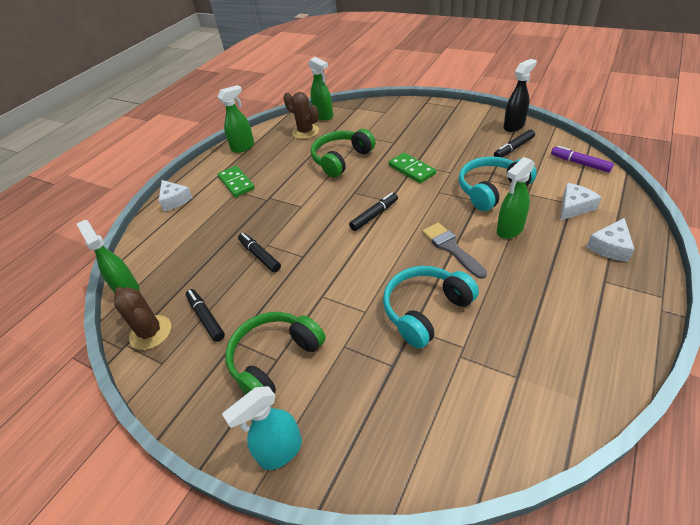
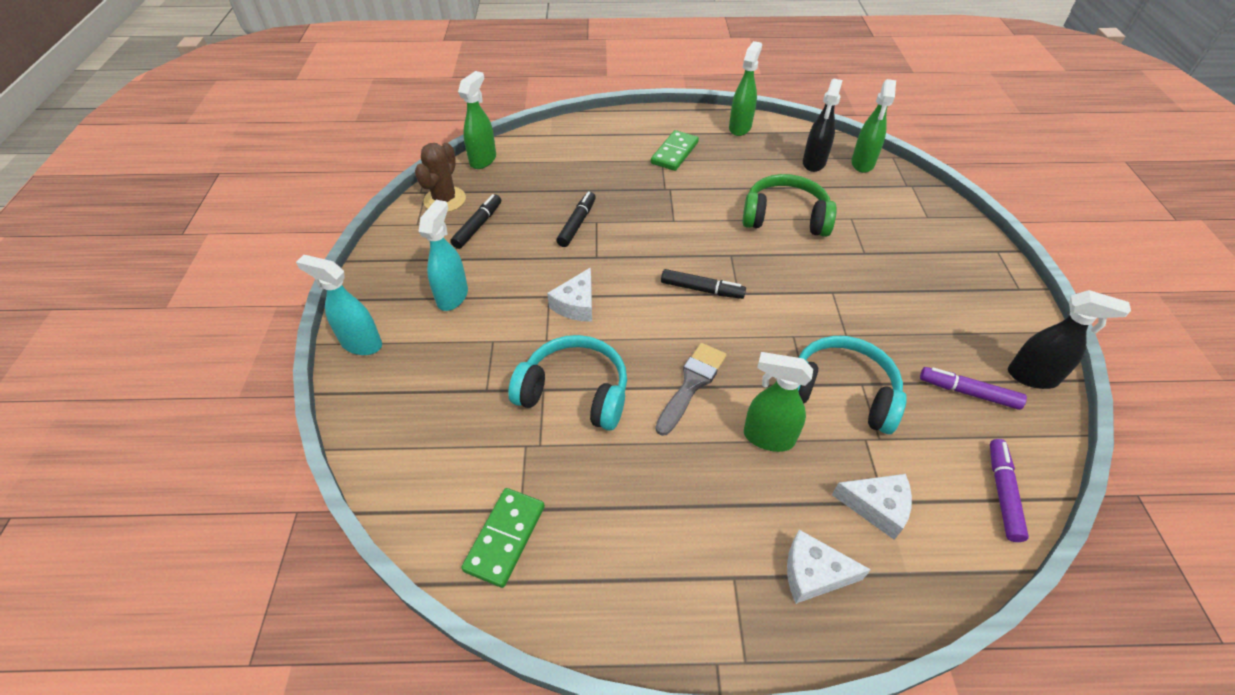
camera: 55 degrees right, 5 degrees up
(175, 200) = (616, 124): white cheese -> white cheese (576, 304)
(243, 147) = (740, 127): green spray bottle -> green spray bottle turned 90 degrees counterclockwise
(275, 360) = (453, 296): green headphones -> turquoise spray bottle
(305, 132) = (814, 163): brown cactus -> black spray bottle
(411, 170) = (818, 292): green domino -> green domino (505, 538)
(513, 148) = (968, 392): black marker -> purple marker

